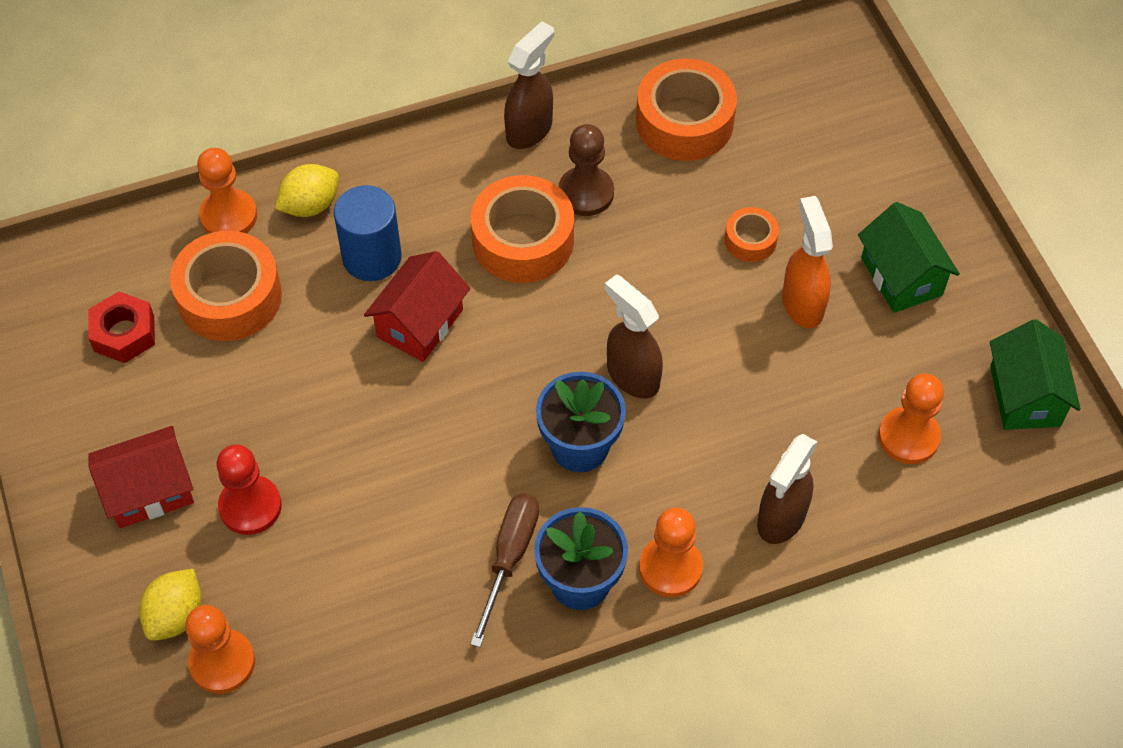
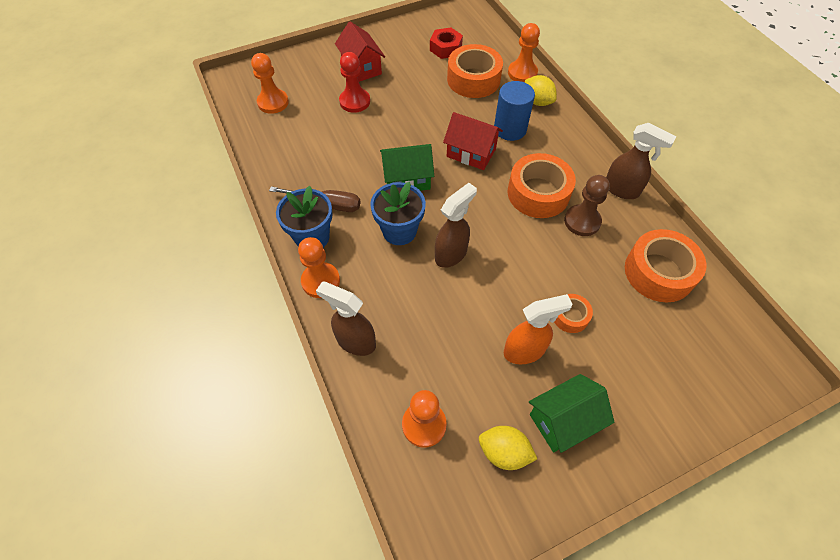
camera: 85 degrees right, 0 degrees up
(176, 616) = (297, 85): yellow lemon -> yellow lemon (504, 452)
(1024, 396) = (470, 518): green house -> green house (407, 179)

